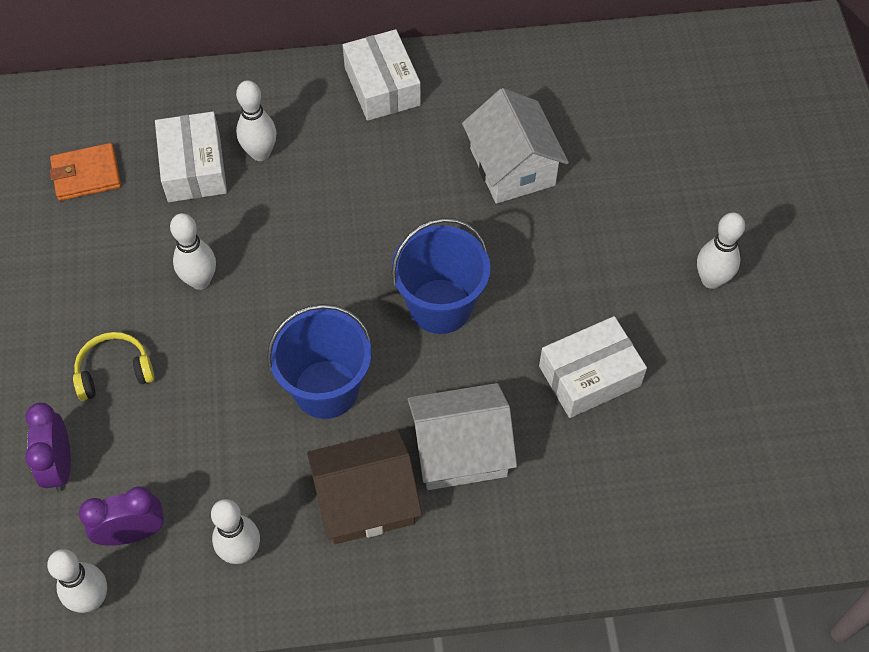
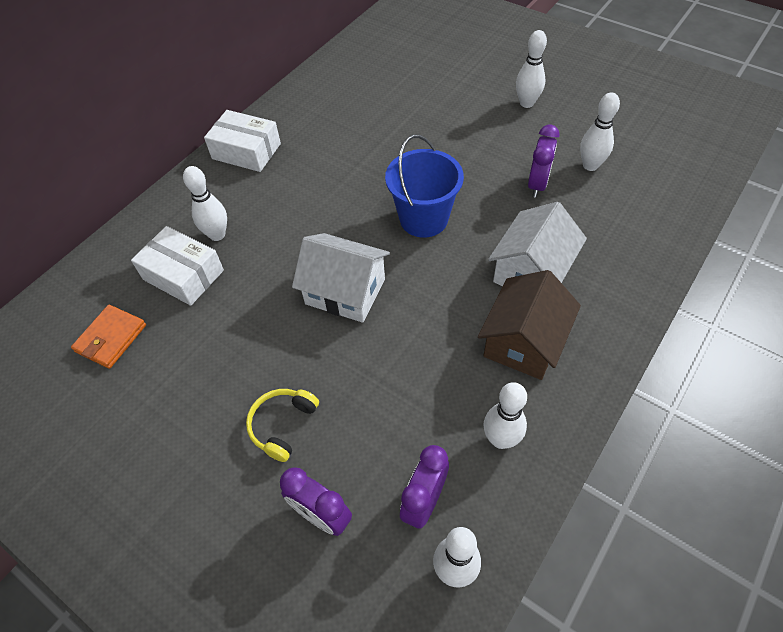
camera: 45 degrees left, 5 degrees down
(200, 281) = (270, 326): white bowling pin -> white bowling pin (590, 165)
(326, 389) = (423, 310): blue bucket -> none
(512, 167) = (368, 132): white house -> white house (345, 291)
(589, 376) = (537, 184): white box -> purple clock

